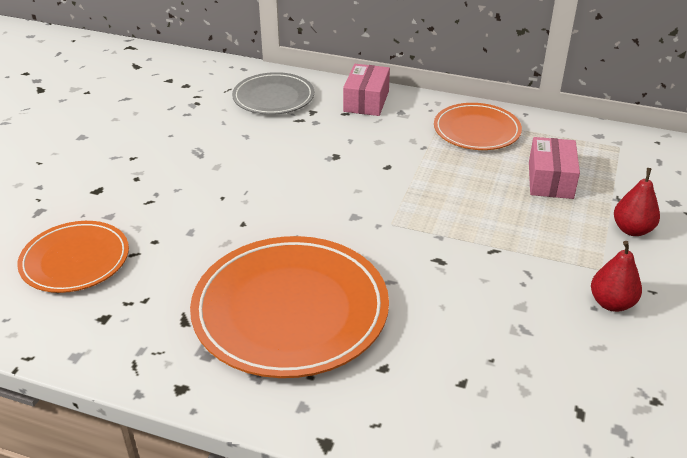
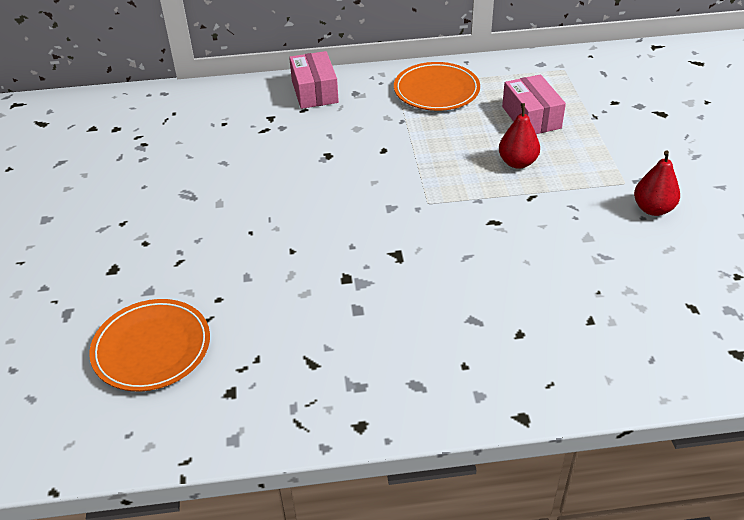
camera: 25 degrees left, 5 degrees up
(273, 97) = (220, 114): grey plate -> none
(290, 310) = (401, 315): orange plate -> none
(632, 230) = (624, 140): red pear -> red pear (517, 162)

